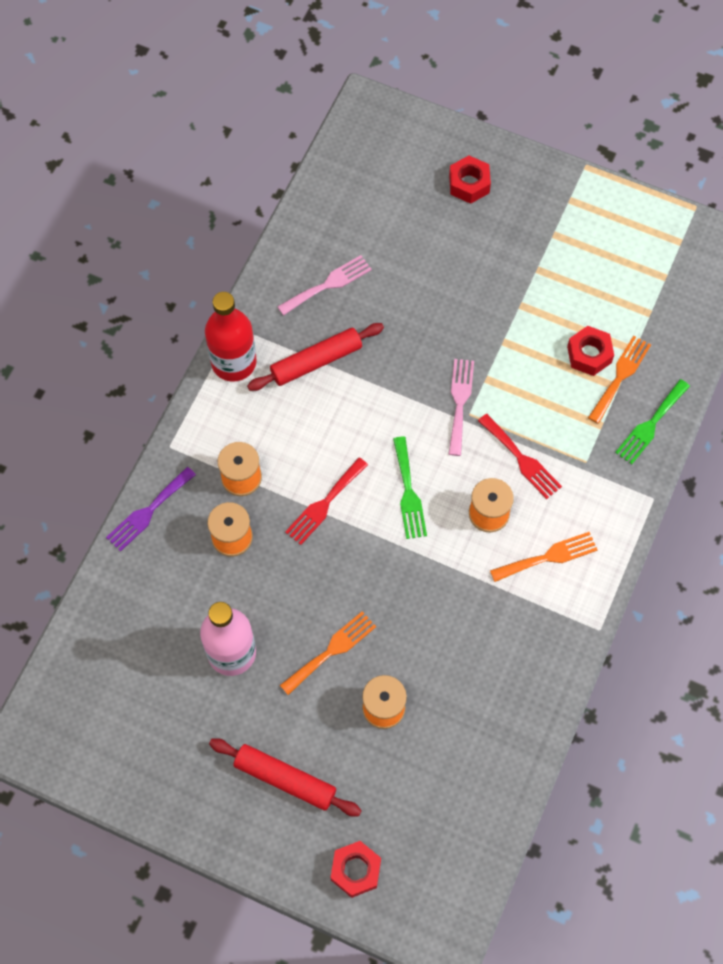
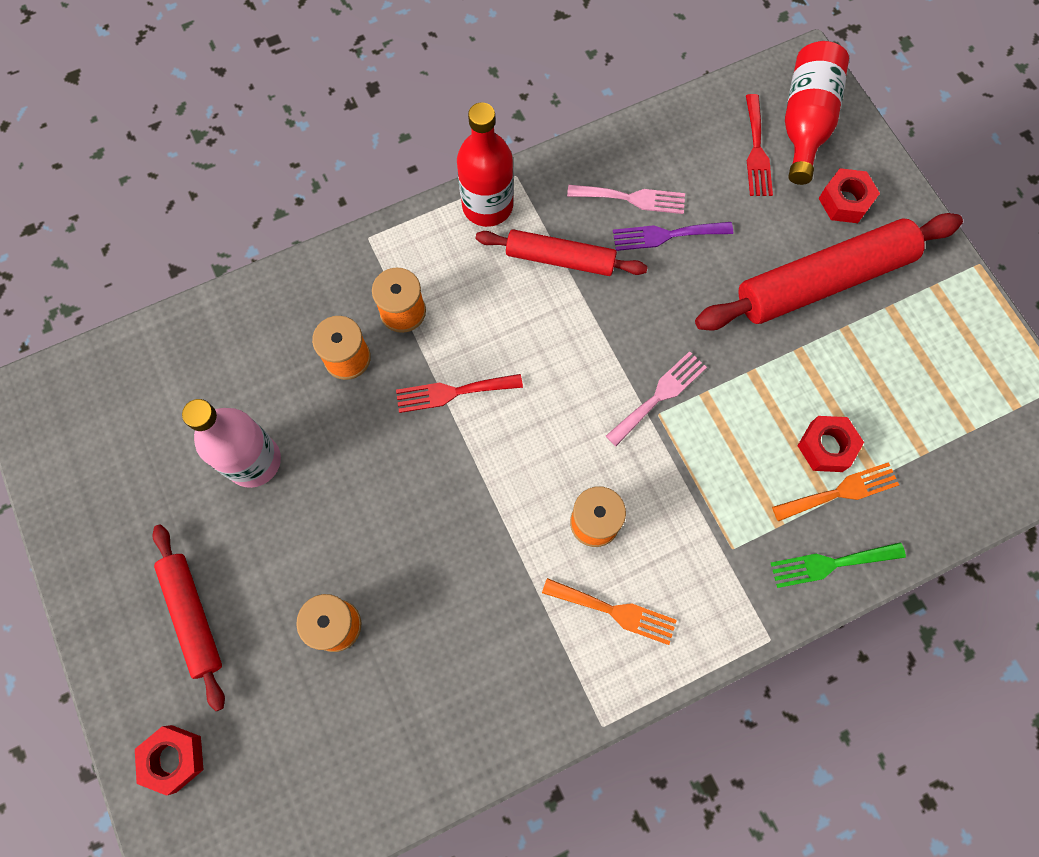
camera: 40 degrees right, 5 degrees up
(148, 511) = (299, 280): purple fork -> purple fork (666, 235)
(331, 650) = (339, 532): orange fork -> none
(398, 147) = (805, 122): none -> red bottle
(408, 493) = (537, 442): green fork -> none
(499, 248) = (823, 281): none -> red rolling pin
(521, 459) = (671, 496): red fork -> red fork (756, 151)

